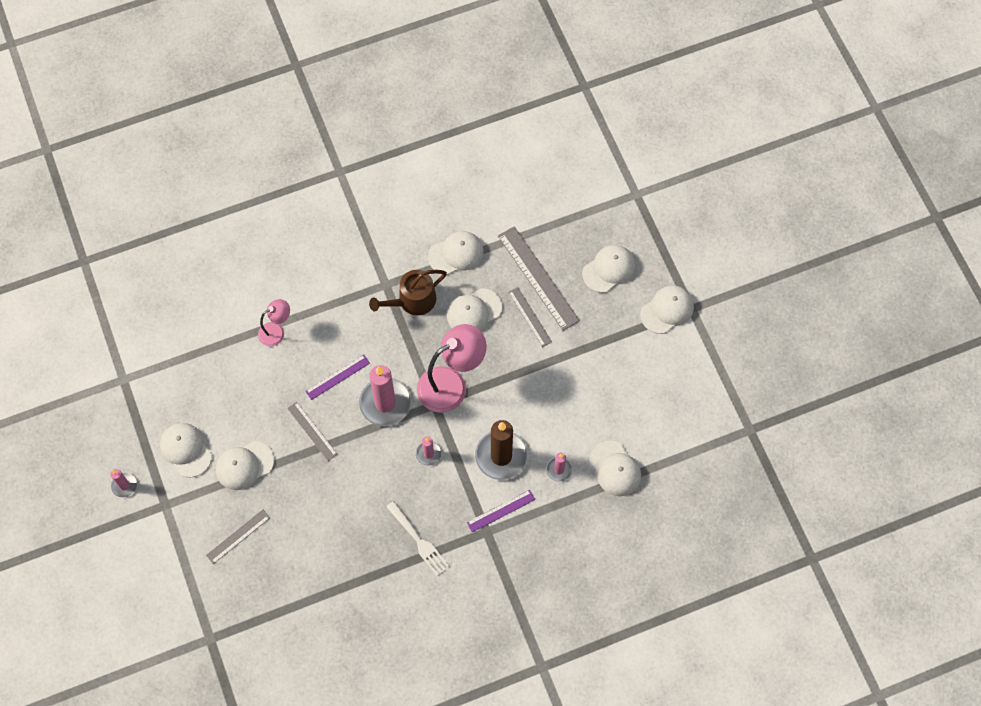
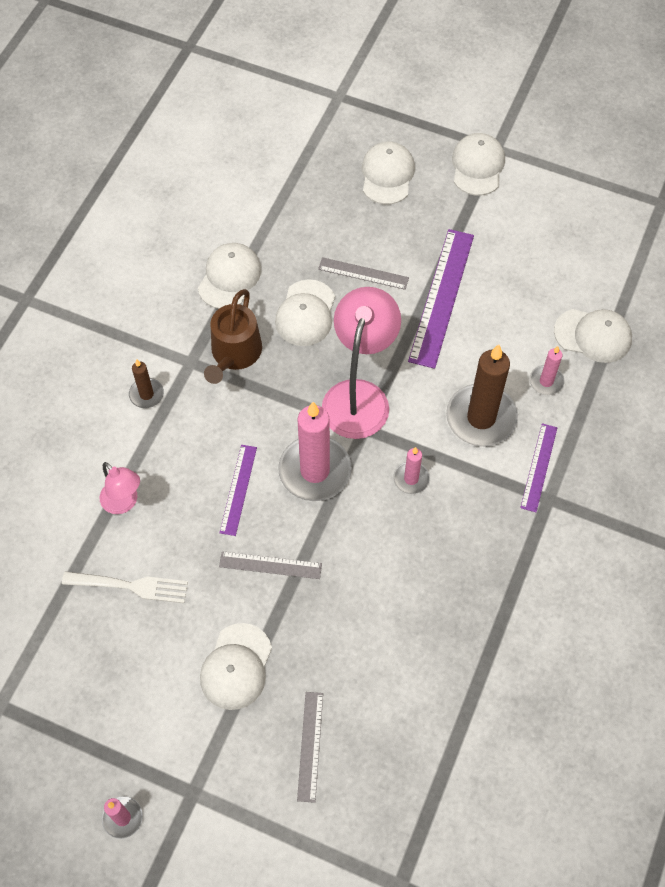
camera: 45 degrees left, 5 degrees down
(186, 450) = (153, 712): white cap -> none
(276, 331) = (124, 503): pink lamp -> pink lamp turned 120 degrees clockwise
(345, 282) = (146, 394): none -> brown candle
(419, 541) = (496, 569): white fork -> white fork (131, 586)
(538, 278) = (332, 234): grey ruler -> none
(557, 369) = (441, 297): none -> purple ruler

